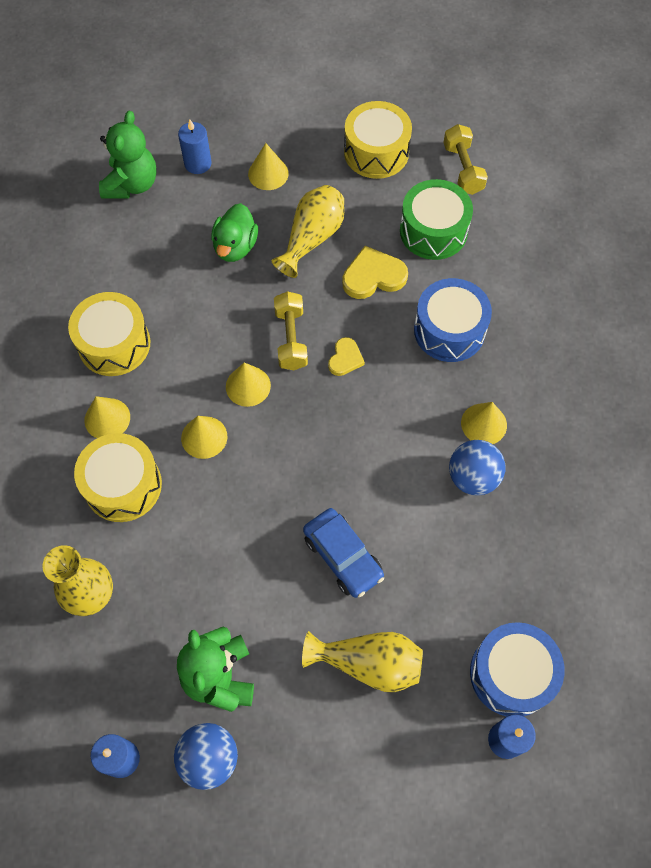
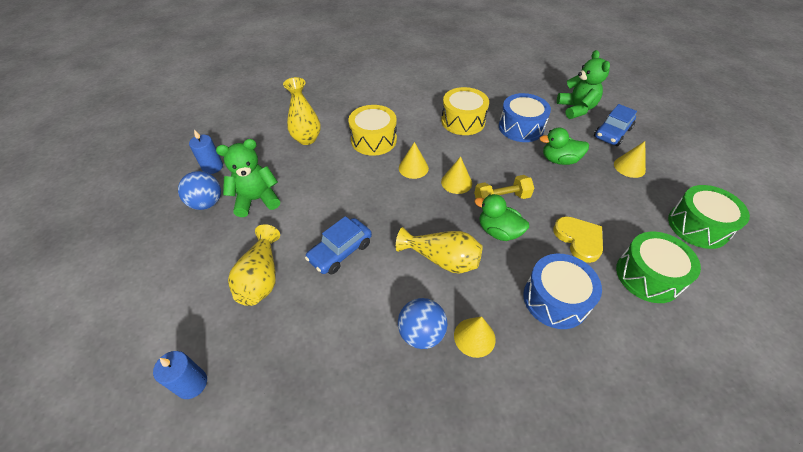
camera: 80 degrees right, 15 degrees down
(107, 418) = (414, 127): yellow cone -> none
(132, 184) = (576, 109): green teddy bear -> green teddy bear turned 105 degrees counterclockwise
(198, 163) = (612, 133): blue candle -> blue car
(312, 238) = (590, 198): yellow vase -> yellow vase (442, 259)
(345, 358) = (498, 231): yellow heart -> green duck
(376, 152) = (697, 226): yellow drum -> green drum
(463, 169) = (730, 292): yellow dumbbell -> none
(511, 674) = (247, 383): blue drum -> blue drum (521, 127)

